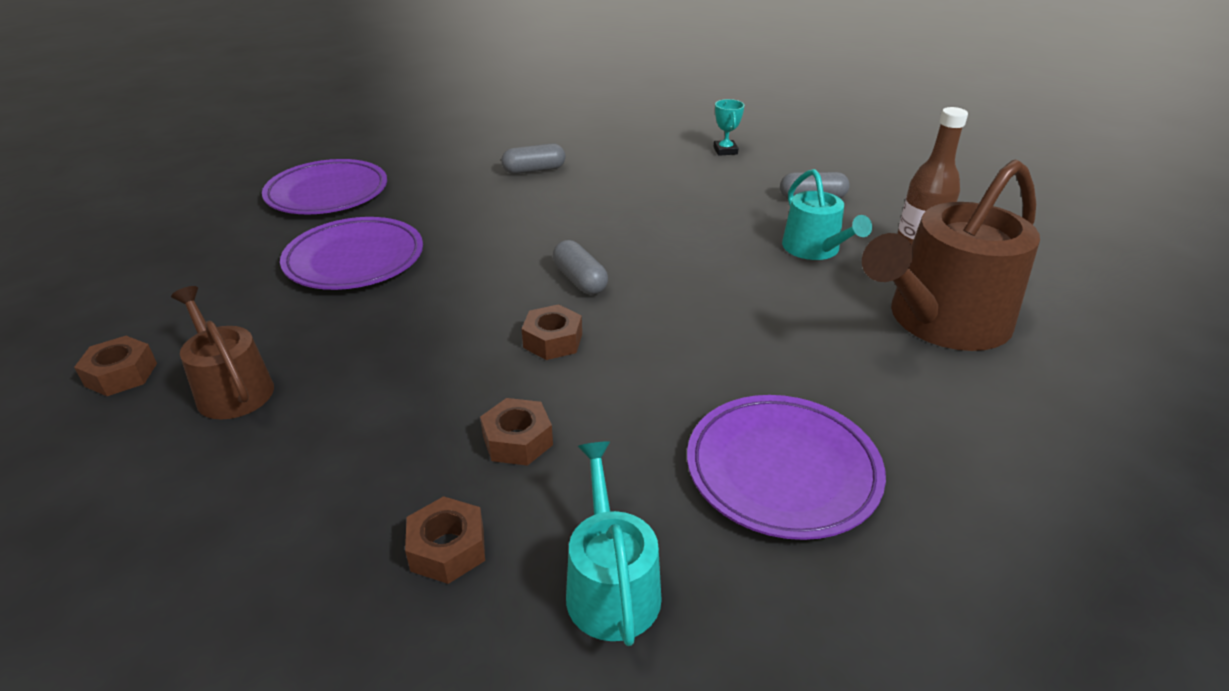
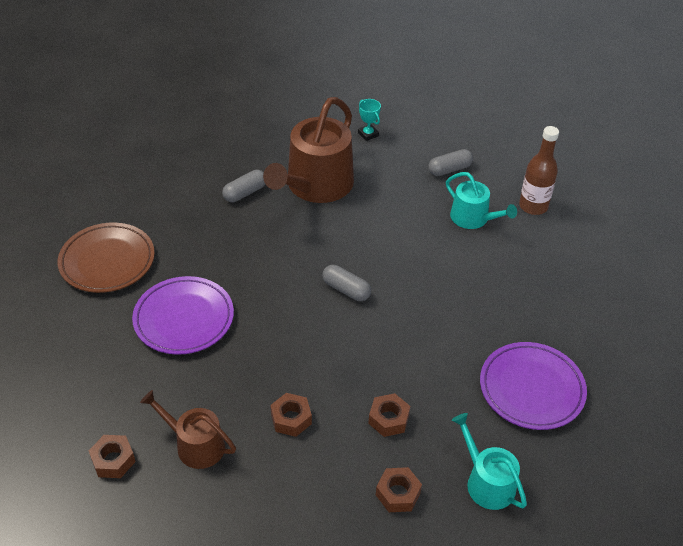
camera: 25 degrees left, 10 degrees up
(327, 193) = (107, 261): purple plate -> brown plate
(553, 341) = (361, 344): brown nut -> brown nut (291, 419)
(941, 321) = (567, 258): brown watering can -> brown watering can (315, 186)

